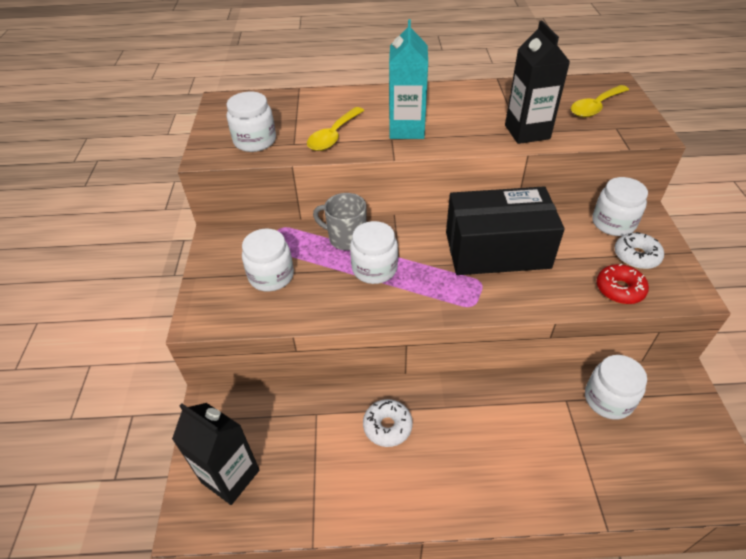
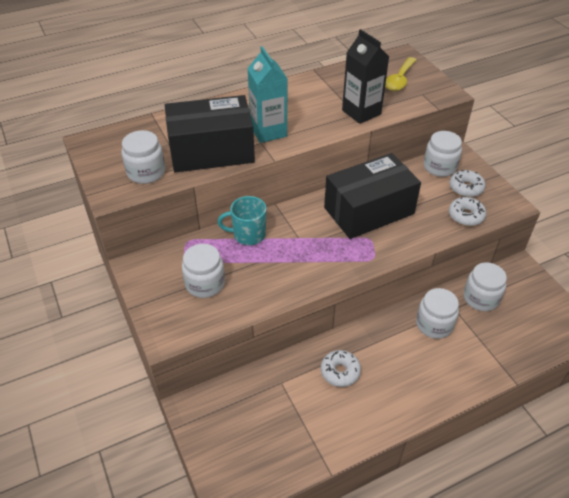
camera: 25 degrees left, 0 degrees up
(230, 476) = (240, 453): black carton -> none
(333, 136) = (211, 151): yellow spoon -> black box
(346, 238) = (248, 235): grey mug -> turquoise mug
(374, 269) = (285, 252): white jar -> white jar (434, 324)
(619, 289) = (466, 216): red donut -> white donut

